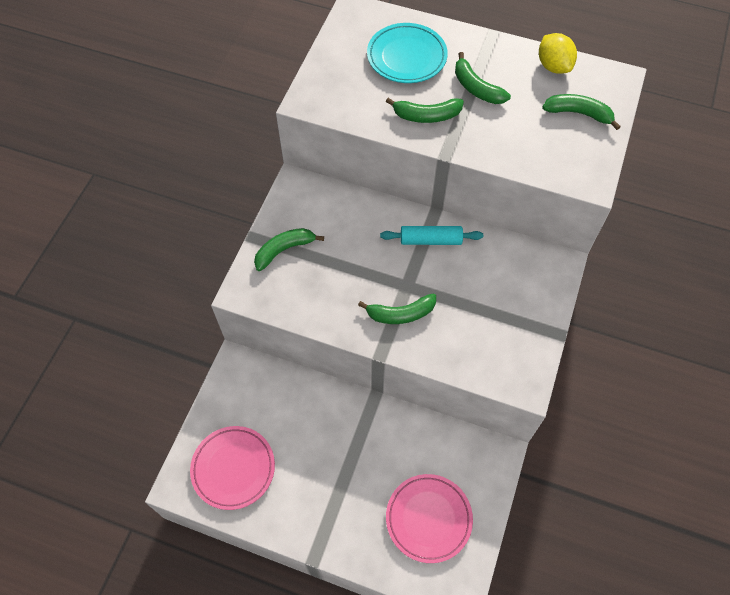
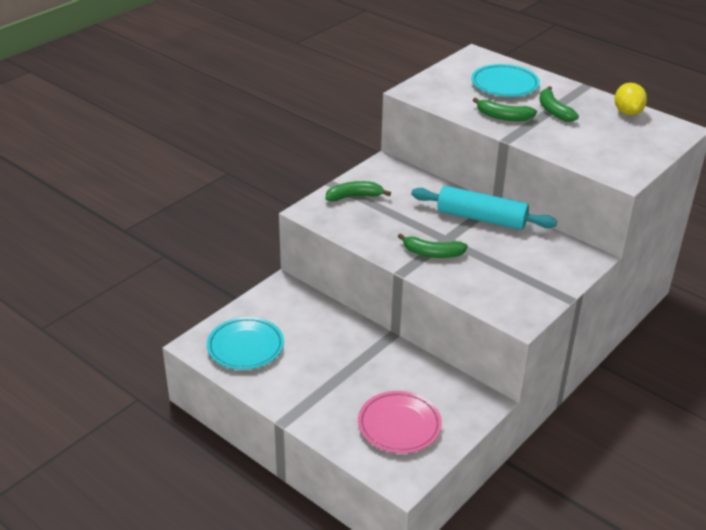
camera: 20 degrees right, 25 degrees down
(233, 468) = (245, 347): pink plate -> turquoise plate
(430, 240) = (481, 218): turquoise rolling pin -> turquoise rolling pin, size x1.60
(578, 113) = (635, 141): green banana -> none

